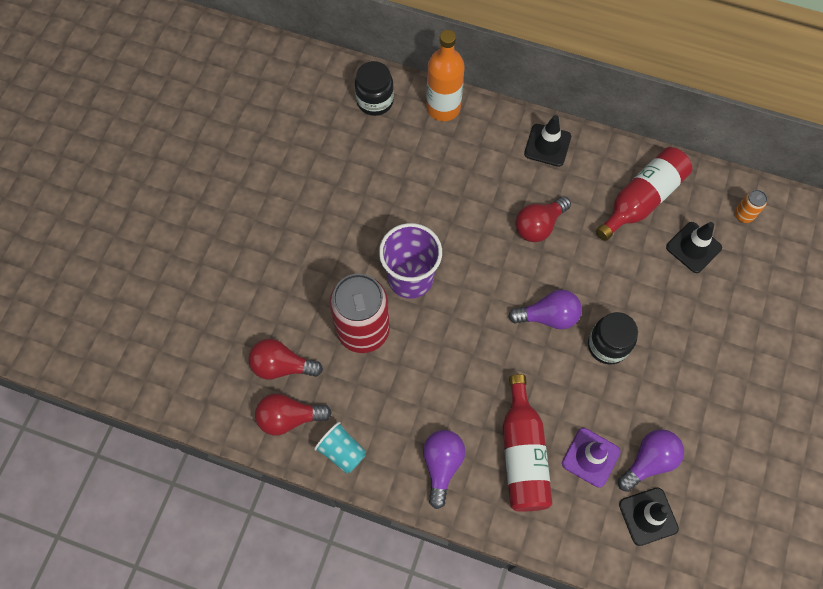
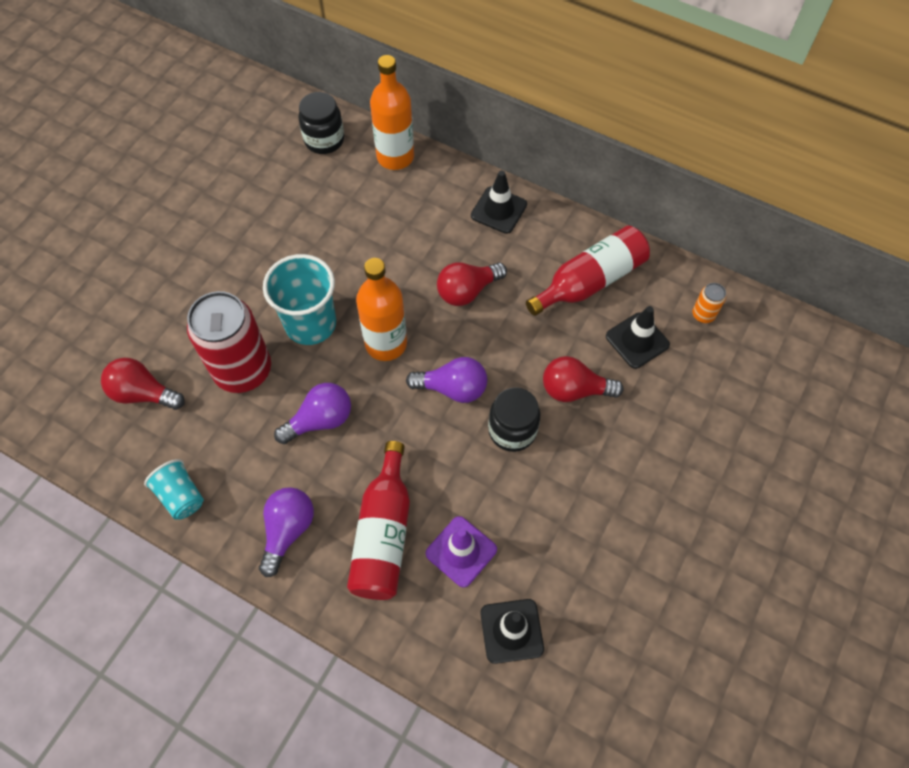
camera: 10 degrees right, 5 degrees down
(289, 418) = (134, 449): red light bulb -> red light bulb (574, 389)
(410, 278) = (310, 324): purple cup -> turquoise cup
(481, 285) = (386, 343): none -> orange bottle
(649, 461) = (528, 567): purple light bulb -> purple light bulb (320, 420)

